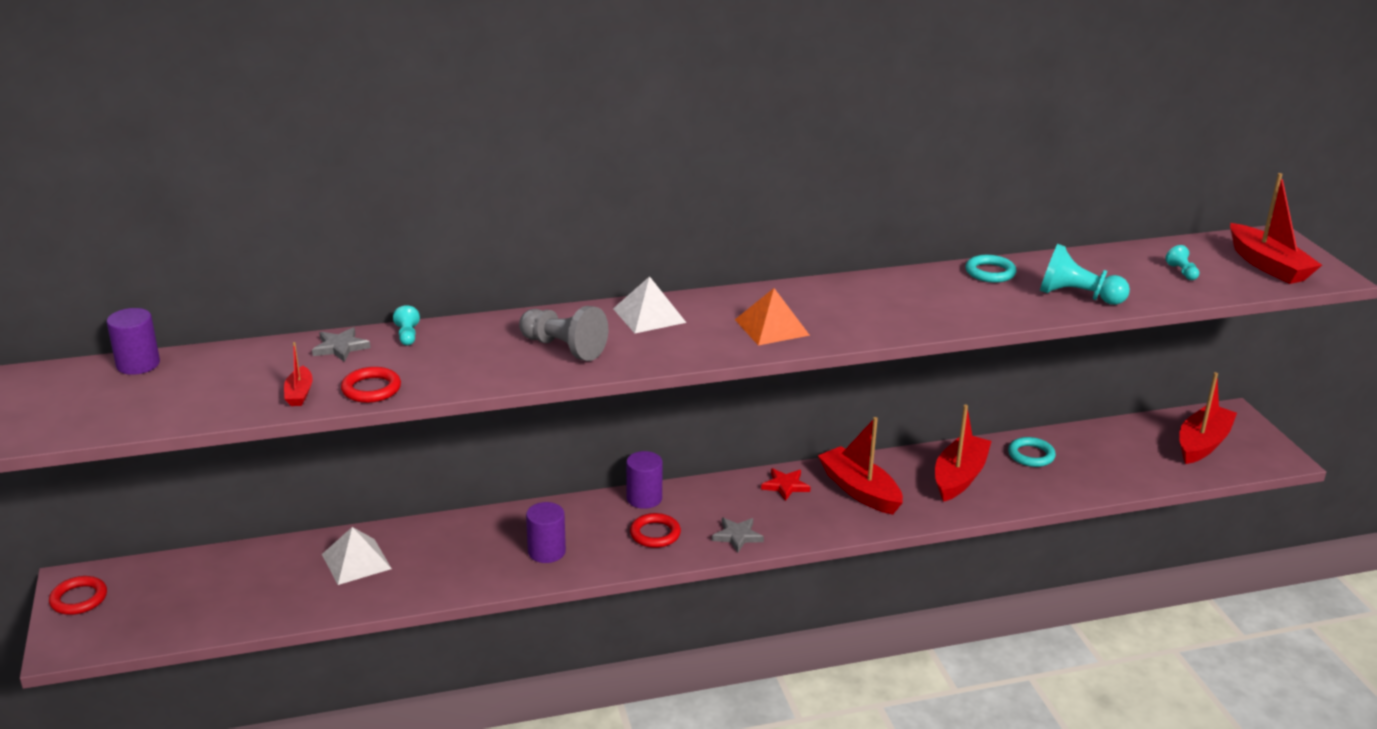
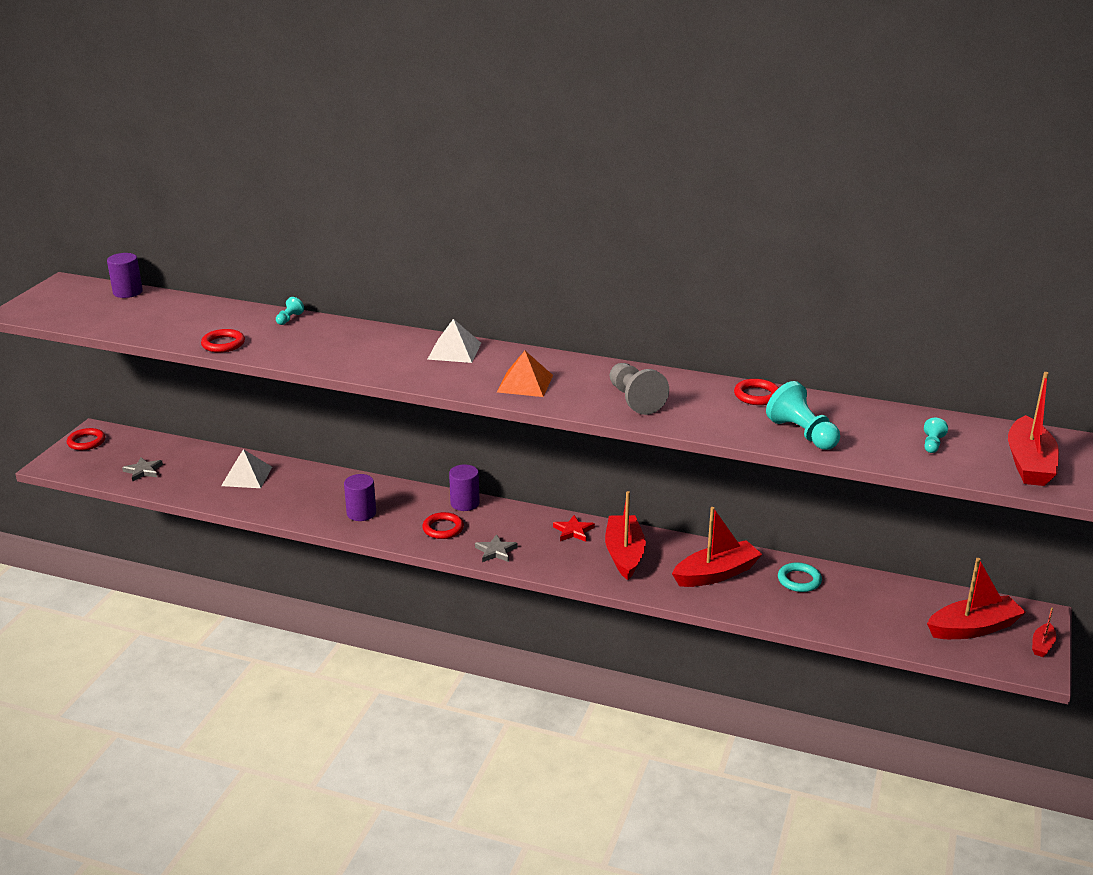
camera: 35 degrees right, 0 degrees up
(299, 393) = (182, 334): red boat -> red boat (1042, 645)
(340, 347) = (242, 314): grey star -> grey star (143, 471)
(563, 348) = (368, 354): grey pawn -> grey pawn (634, 400)
(990, 272) = (756, 395): turquoise ring -> red ring

